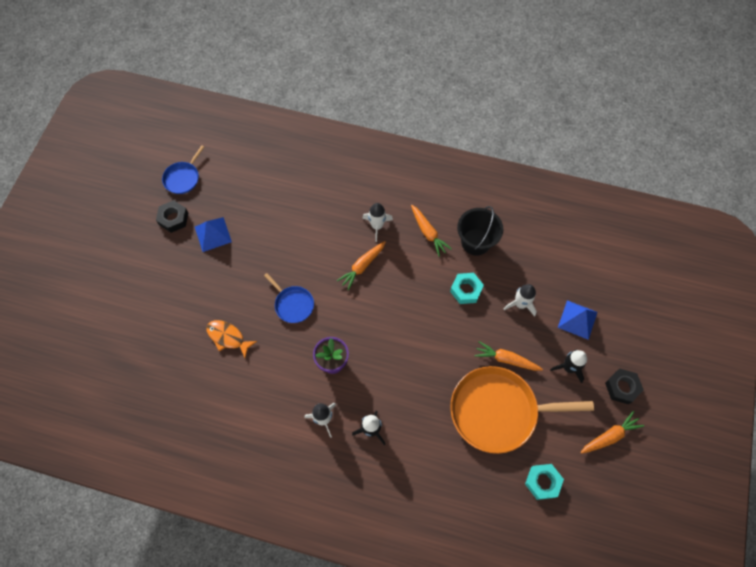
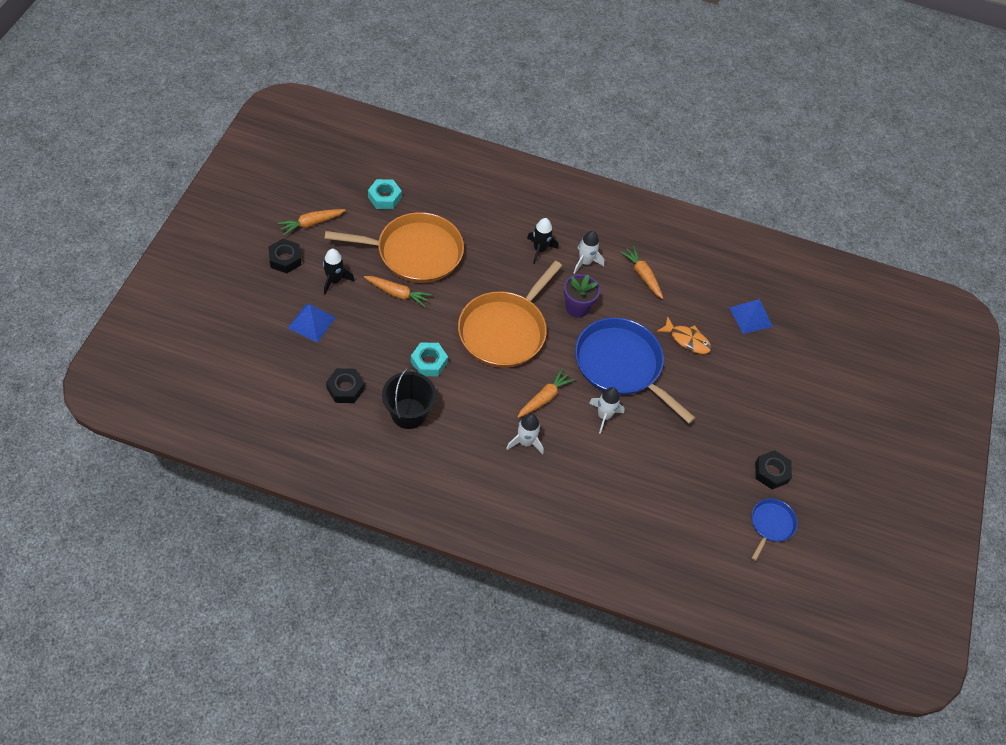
camera: 175 degrees right, 10 degrees down
(213, 234) = (721, 449): blue pyramid -> blue pyramid (750, 317)
(293, 304) = (621, 365): blue pan -> blue pan, size x2.06
(401, 329) = (504, 331): none -> orange pan
(428, 233) = (464, 429): orange carrot -> orange carrot (642, 275)
(520, 304) = (370, 343): white rocket -> white rocket (604, 416)
(532, 259) = (345, 388): none -> black nut

